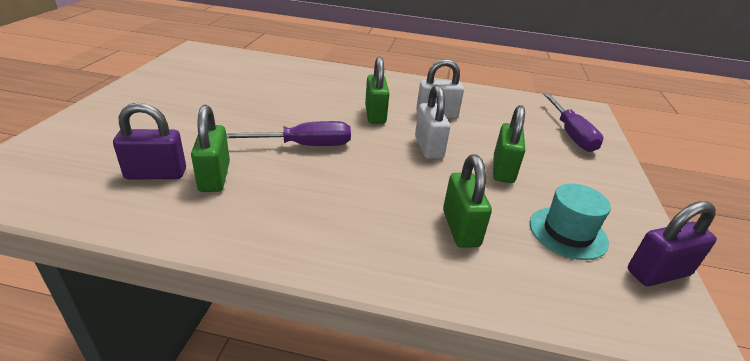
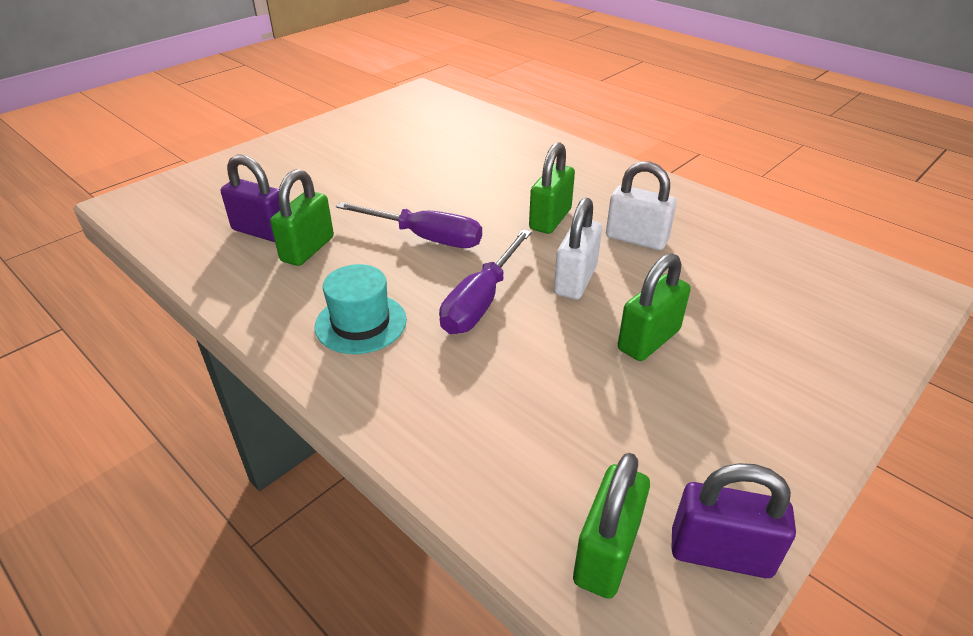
camera: 35 degrees right, 5 degrees up
(460, 228) = (506, 391): green padlock -> green padlock (606, 553)
(568, 232) = (645, 450): turquoise hat -> turquoise hat (361, 323)
(570, 134) = (829, 321): purple screwdriver -> purple screwdriver (481, 301)

